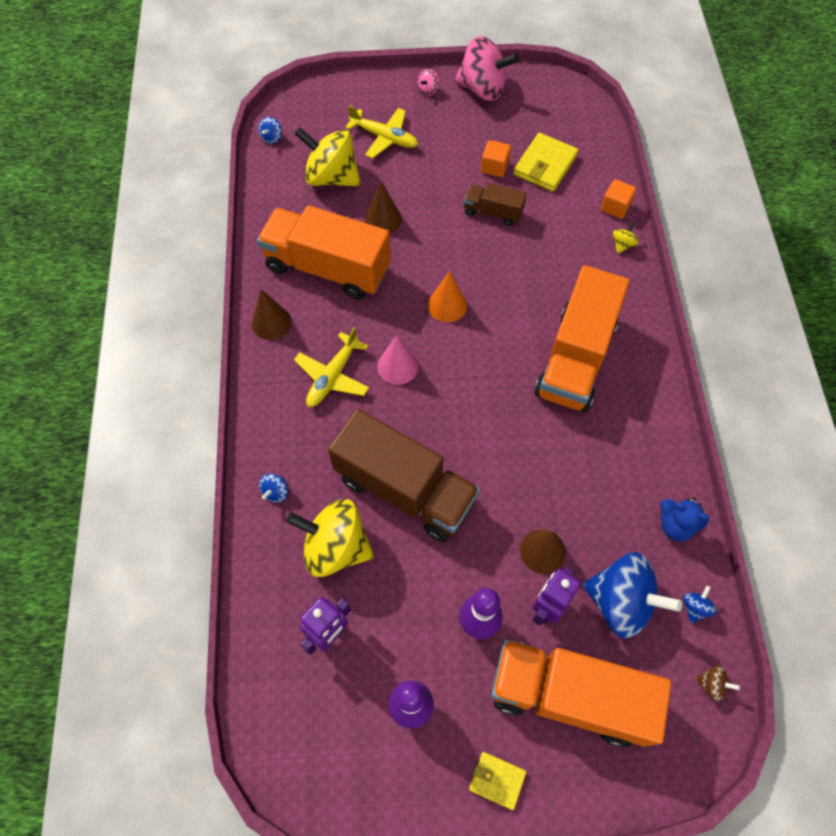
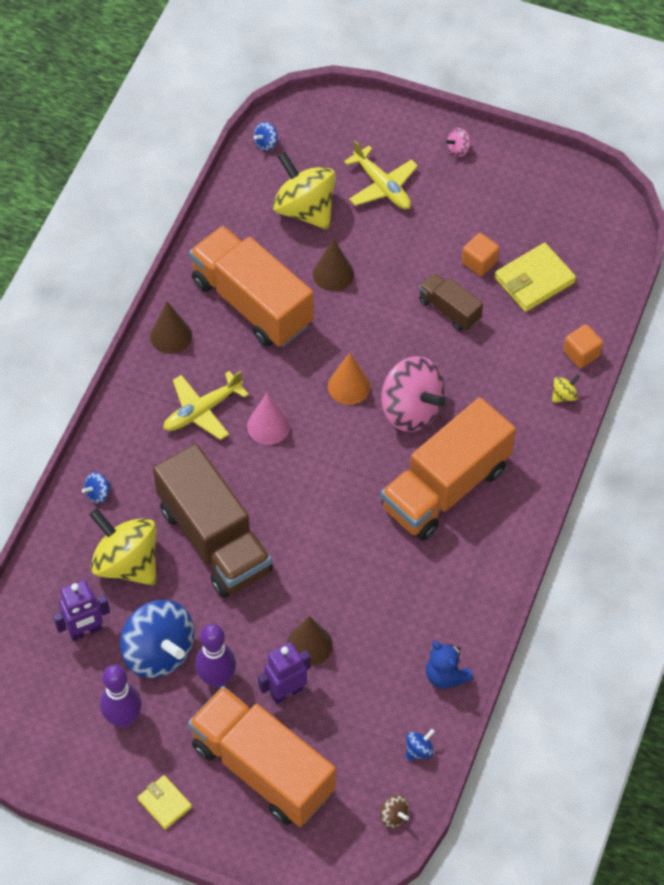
camera: 25 degrees right, 5 degrees down
(483, 89) = (518, 170): pink spinning top -> pink spinning top (411, 410)
(621, 602) = (354, 716): blue spinning top -> blue spinning top (159, 652)

